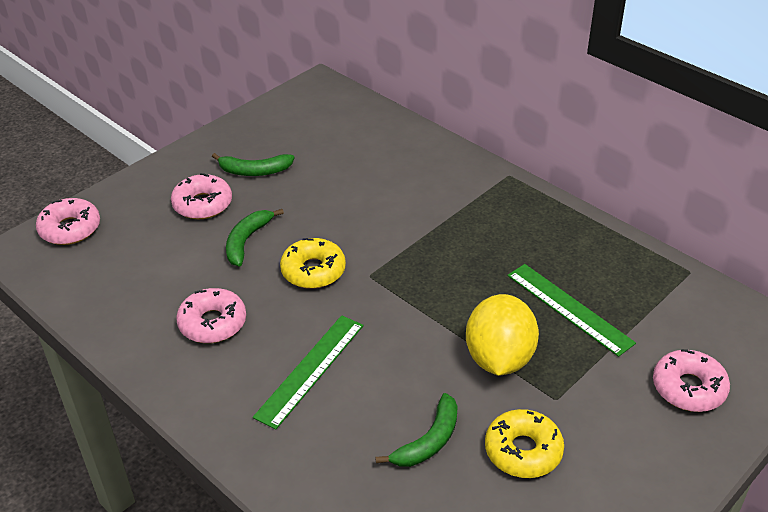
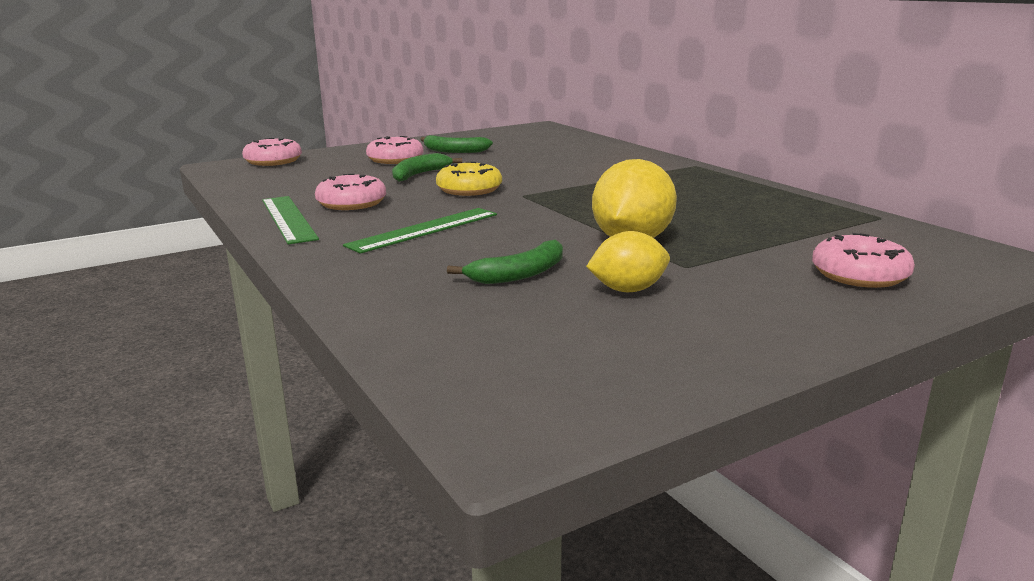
camera: 15 degrees right, 20 degrees down
(523, 451) = (628, 290): yellow donut -> yellow lemon
(569, 308) = (727, 224): green ruler -> green ruler (288, 219)

